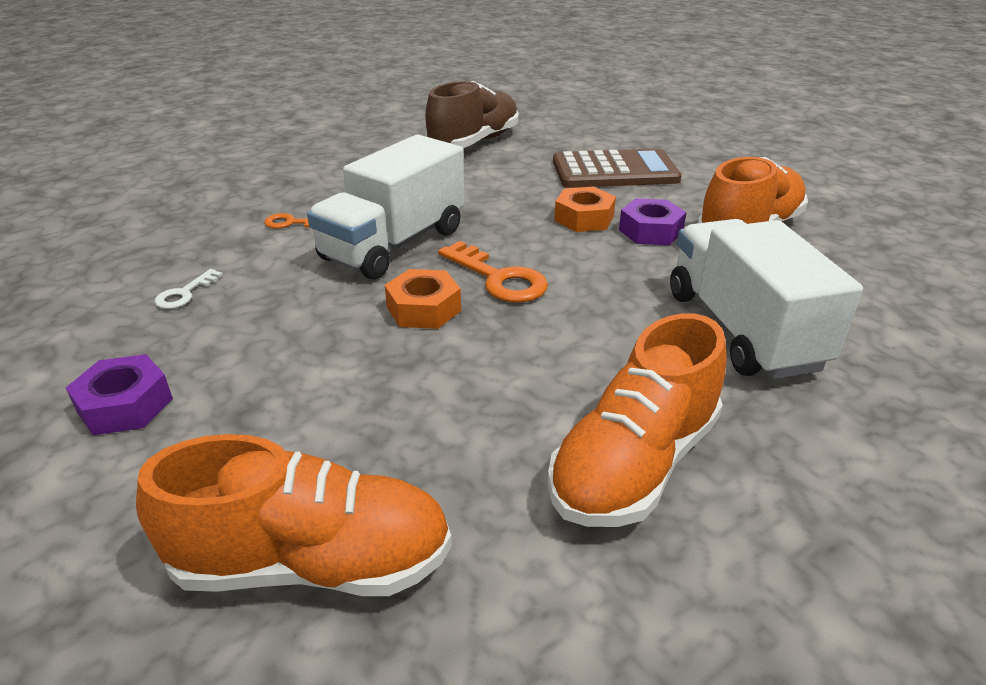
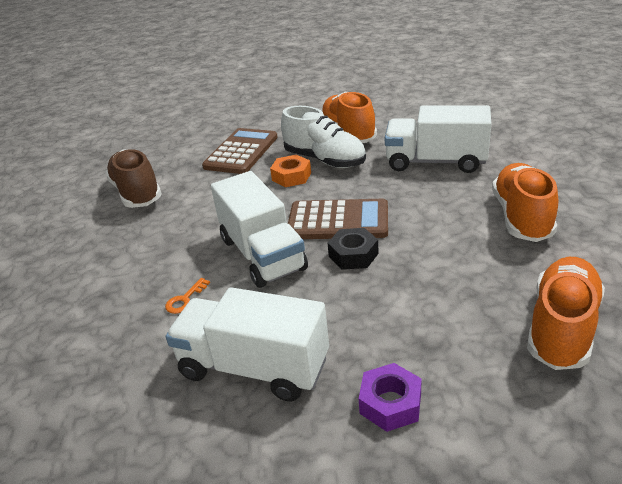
camera: 60 degrees left, 0 degrees up
(185, 293) = (254, 367): white key -> white truck
(424, 309) = (353, 255): orange nut -> black nut
(498, 278) = (338, 221): orange key -> brown calculator
(634, 464) = (521, 217): orange shoe -> orange shoe turned 150 degrees counterclockwise
(650, 231) = (325, 160): purple nut -> white shoe

